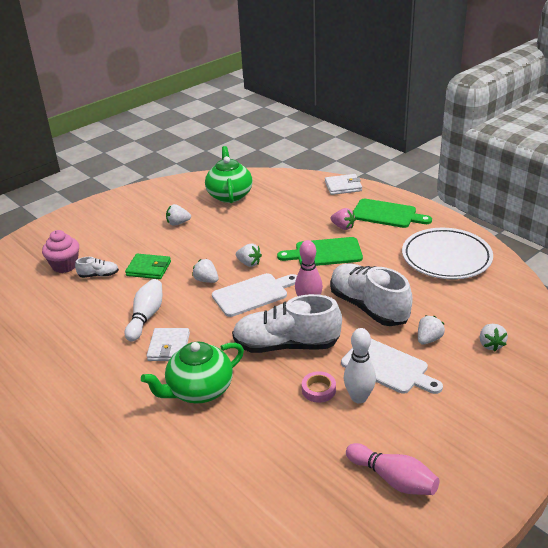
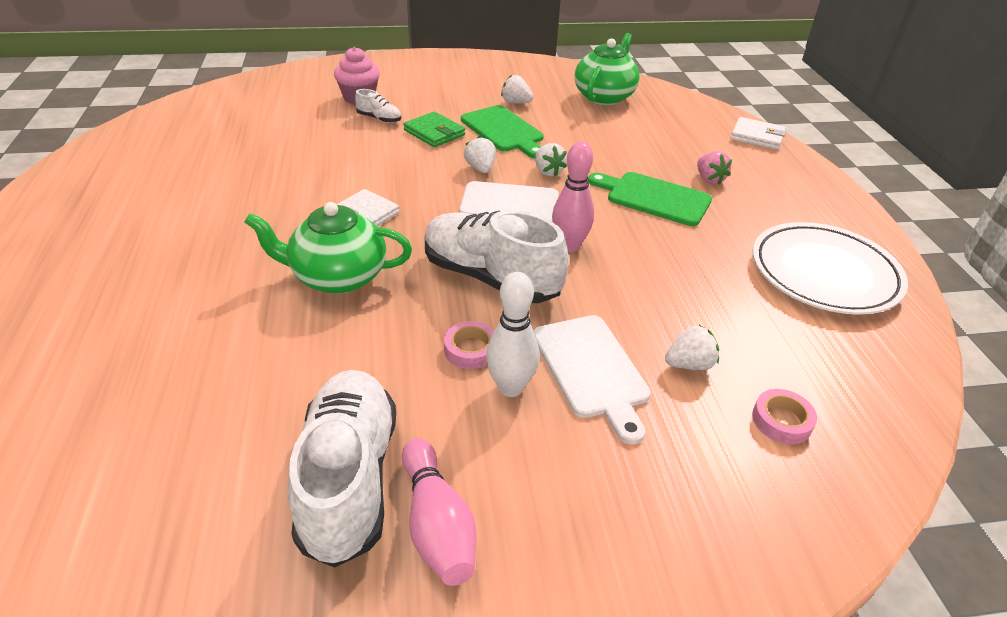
camera: 30 degrees right, 5 degrees up
(146, 317) = (375, 177): white bowling pin -> none
(368, 307) = (645, 284): white shoe -> white shoe (349, 479)
(387, 214) = (786, 188): green cutting board -> green cutting board (504, 131)
(490, 344) = (781, 421): white strawberry -> pink tape

